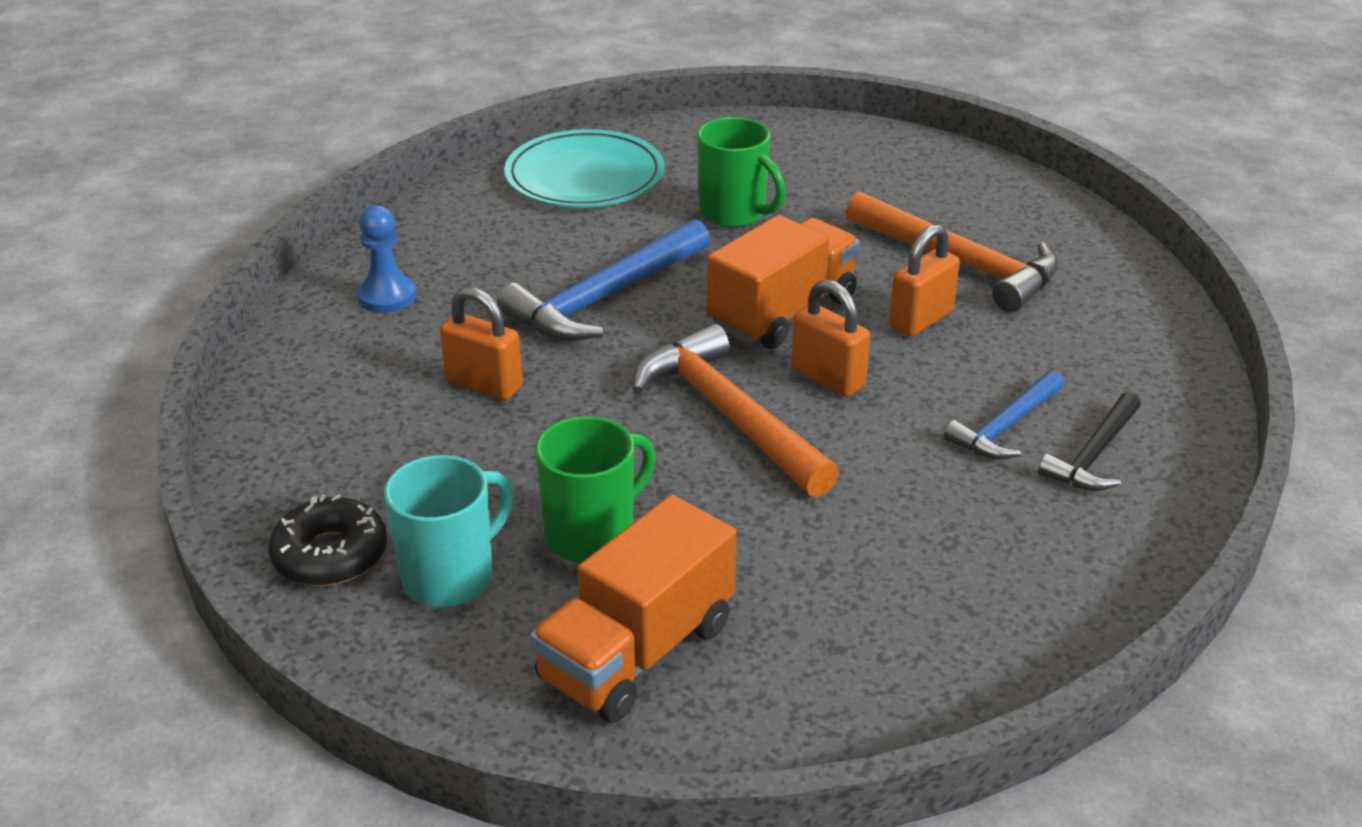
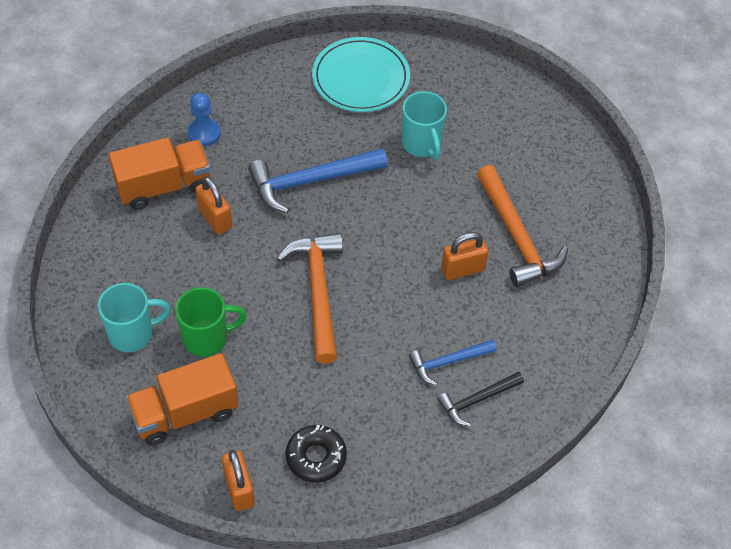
camera: 25 degrees right, 20 degrees up
(330, 554) = (89, 296): black donut -> black donut (316, 457)
(734, 214) = (422, 144): green mug -> turquoise mug
(782, 313) = (394, 232): orange truck -> orange truck (164, 186)
(828, 378) = (384, 289): orange padlock -> orange padlock (239, 489)

